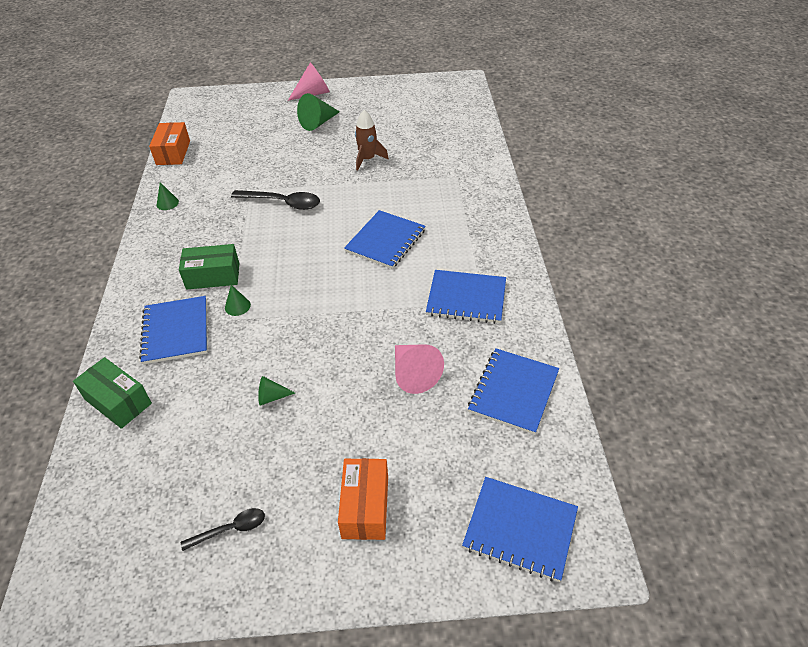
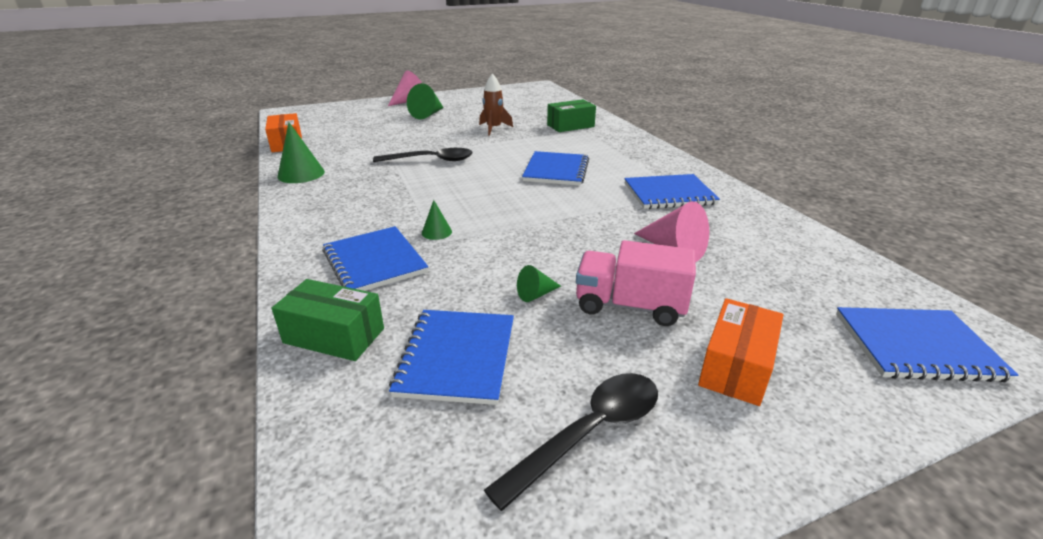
camera: 20 degrees left, 15 degrees down
(167, 203) = (301, 174): green cone -> green cone, size x1.83
(213, 276) = (391, 215): green box -> green box (570, 126)
(230, 529) = (589, 432): black spoon -> black spoon, size x1.70
(332, 427) = (630, 306): none -> pink truck
(365, 507) = (736, 367): orange box -> orange box turned 45 degrees clockwise
(513, 392) = (782, 245): blue notebook -> blue notebook (457, 357)

